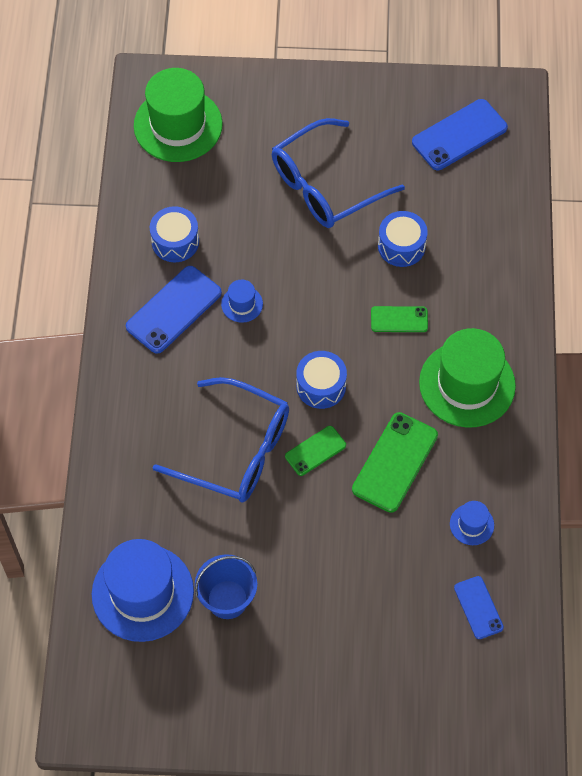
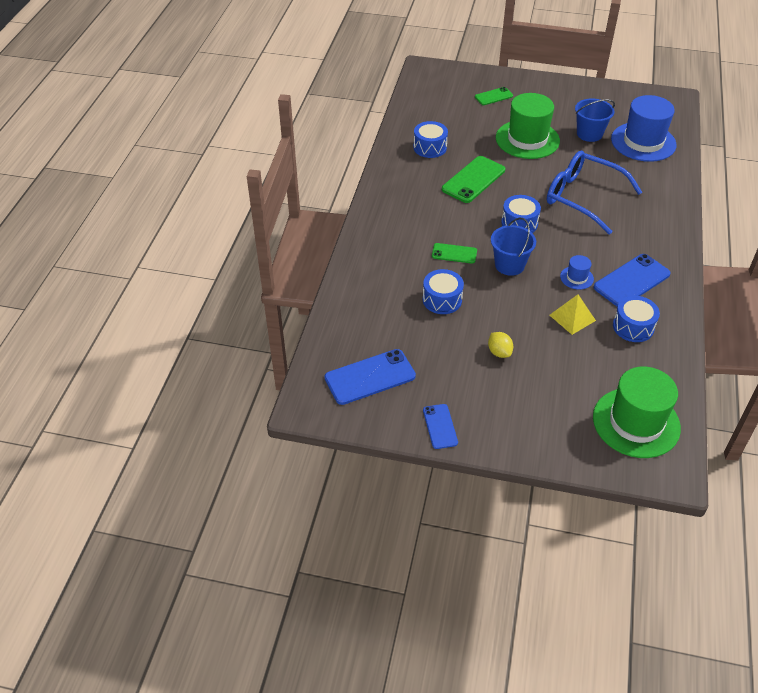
camera: 170 degrees left, 15 degrees down
(246, 244) = (572, 317): none -> yellow pyramid
(315, 451) = (527, 191): green phone -> green phone (493, 96)
(325, 185) = (499, 352): blue glasses -> yellow lemon
(327, 311) = (509, 265): none -> blue bucket
(467, 384) = (413, 212): green hat -> green hat (527, 139)
(471, 524) = (430, 147): blue hat -> blue drum
(478, 607) = (436, 115): blue phone -> blue phone (440, 426)

